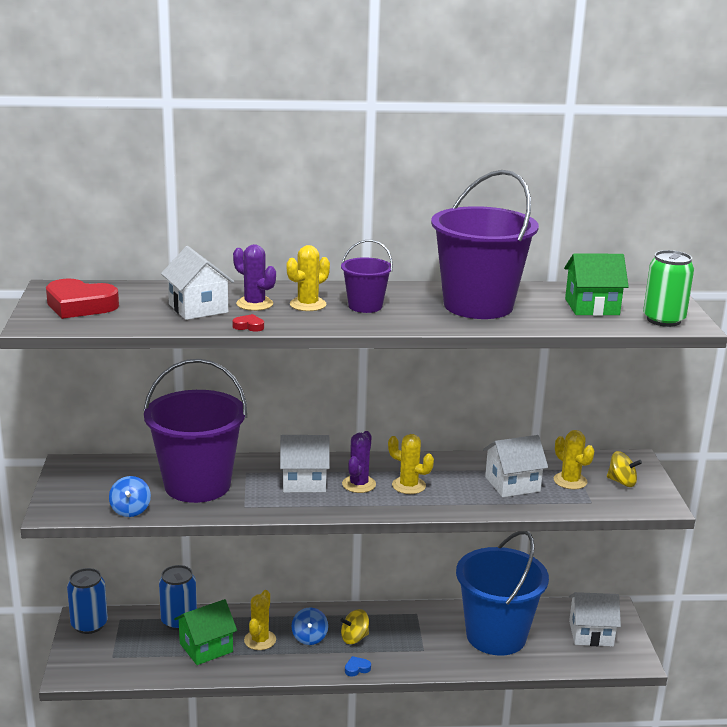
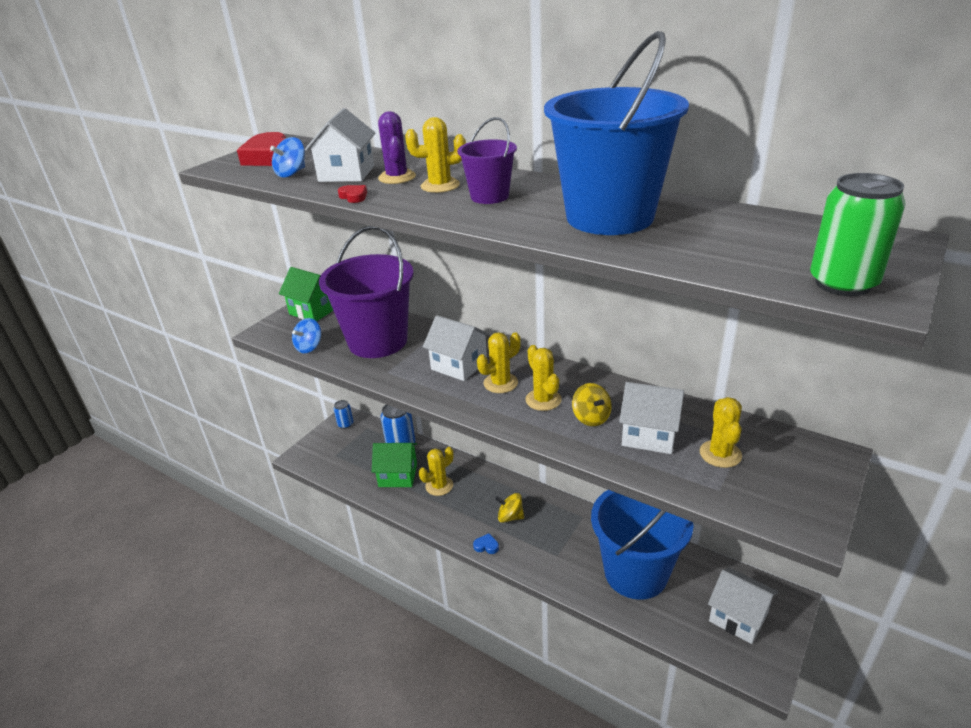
camera: 40 degrees right, 10 degrees up
(89, 625) = (345, 424): blue can -> blue can, size x0.57
(309, 637) = (476, 500): blue spinning top -> blue spinning top (291, 173)
(359, 484) = (500, 383): purple cactus -> yellow cactus
(478, 306) = (609, 217): purple bucket -> blue bucket
(592, 307) = (756, 245): green house -> green house (314, 310)
(622, 482) = (785, 478): yellow spinning top -> yellow spinning top (591, 417)

